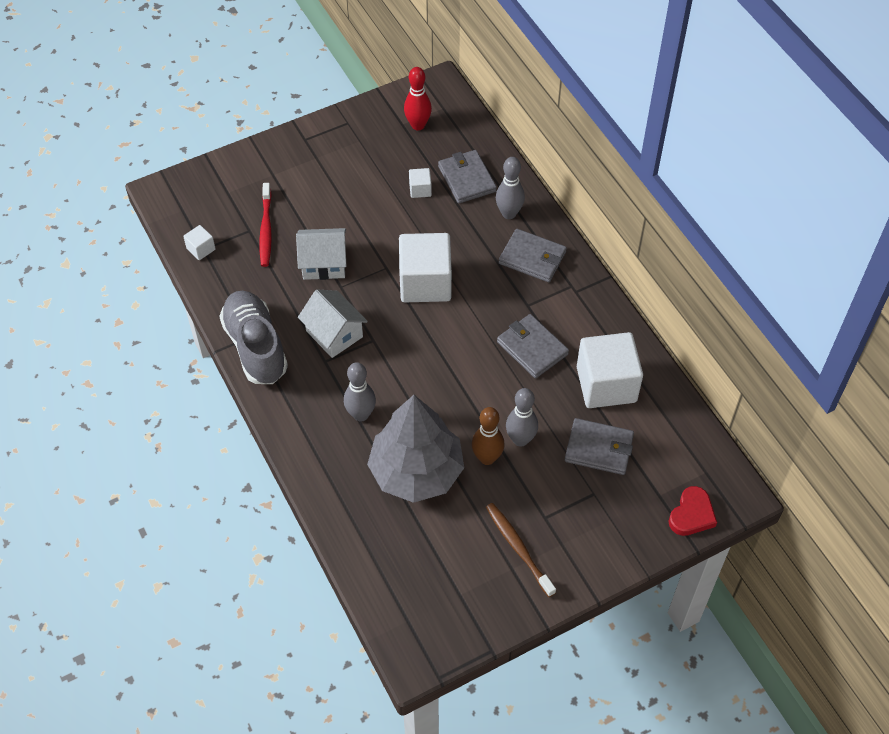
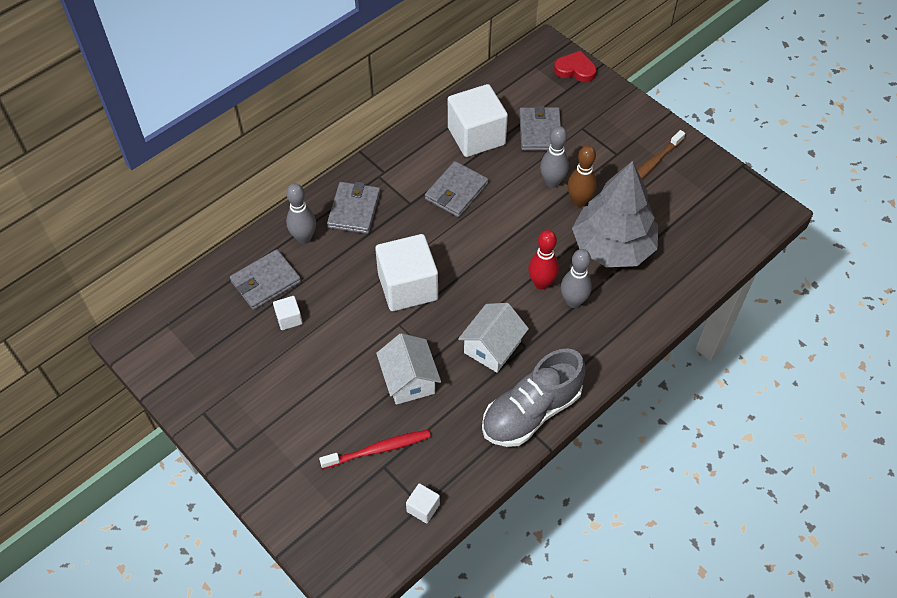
camera: 105 degrees left, 0 degrees up
(418, 125) = (196, 342): red bowling pin -> red bowling pin (541, 283)

